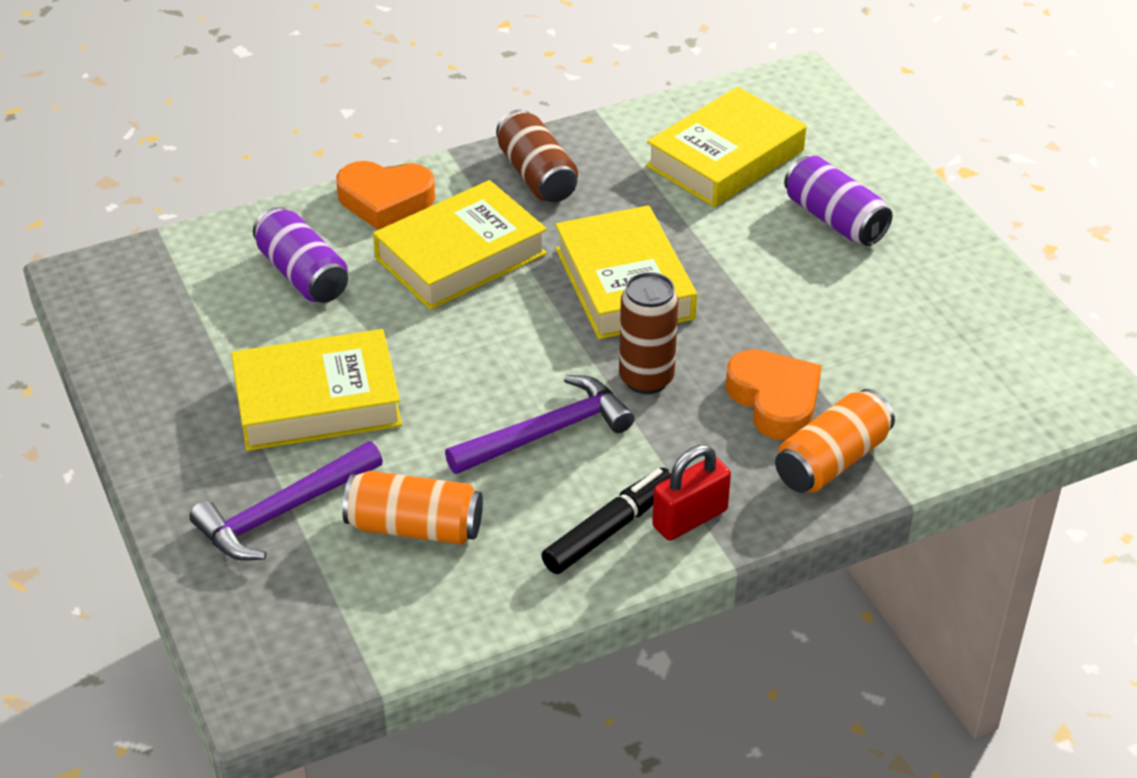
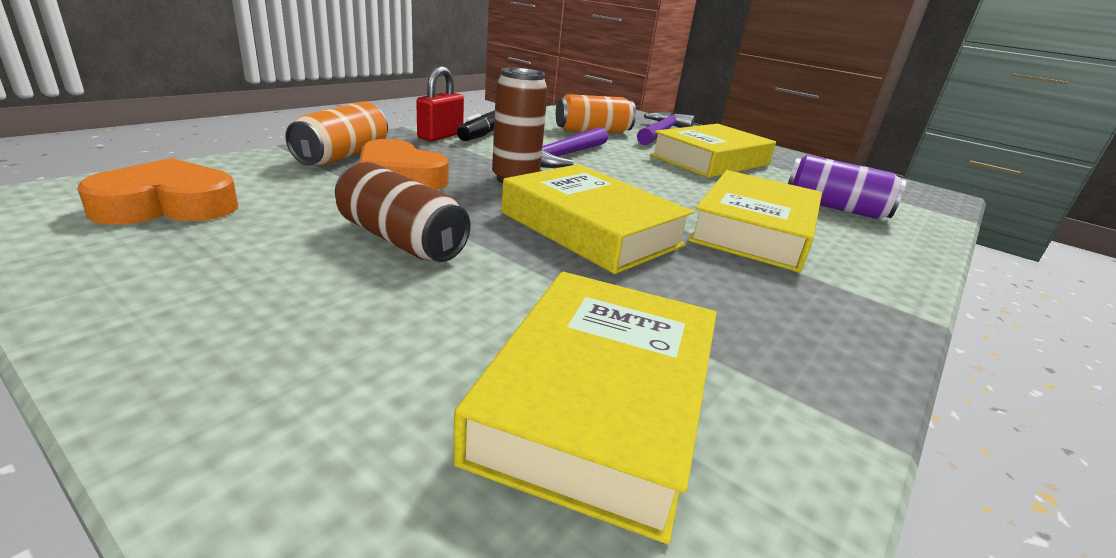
camera: 150 degrees right, 15 degrees down
(385, 200) = (888, 261): orange heart -> orange heart (168, 206)
(536, 175) = (809, 313): brown can -> brown can (401, 240)
(834, 219) = (360, 331): purple can -> none

